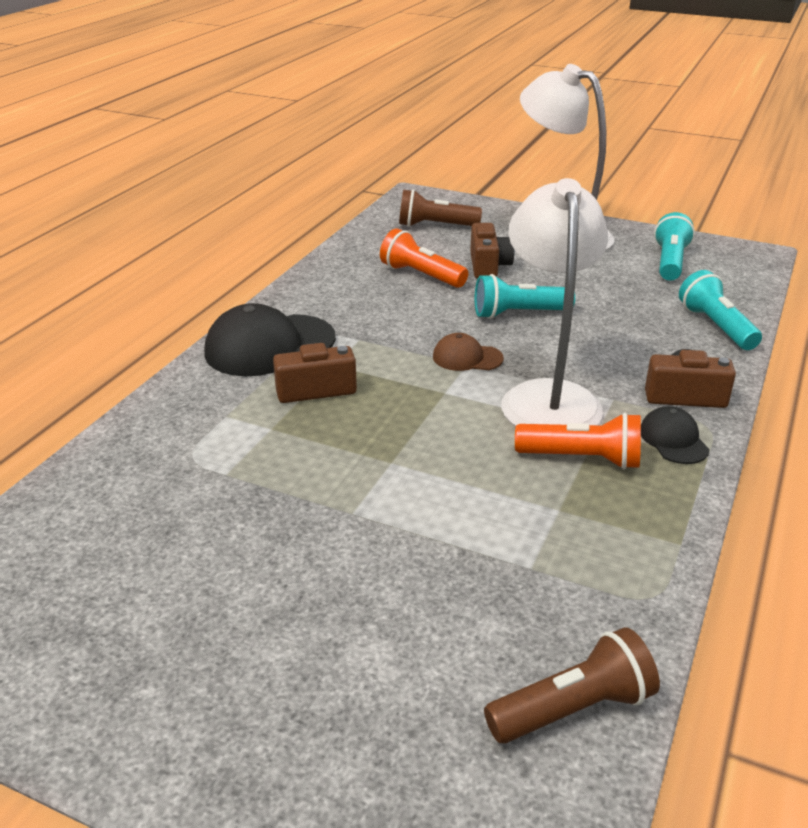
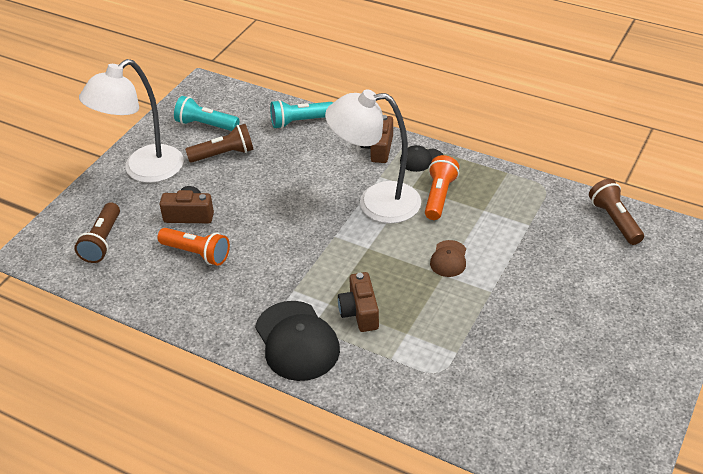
camera: 85 degrees left, 10 degrees up
(421, 275) = (196, 253): orange flashlight -> orange flashlight turned 105 degrees counterclockwise
(467, 357) = (326, 235): brown cap -> brown cap (448, 259)
(518, 314) = (269, 205): turquoise flashlight -> none
(613, 277) = (223, 154): none -> brown flashlight

